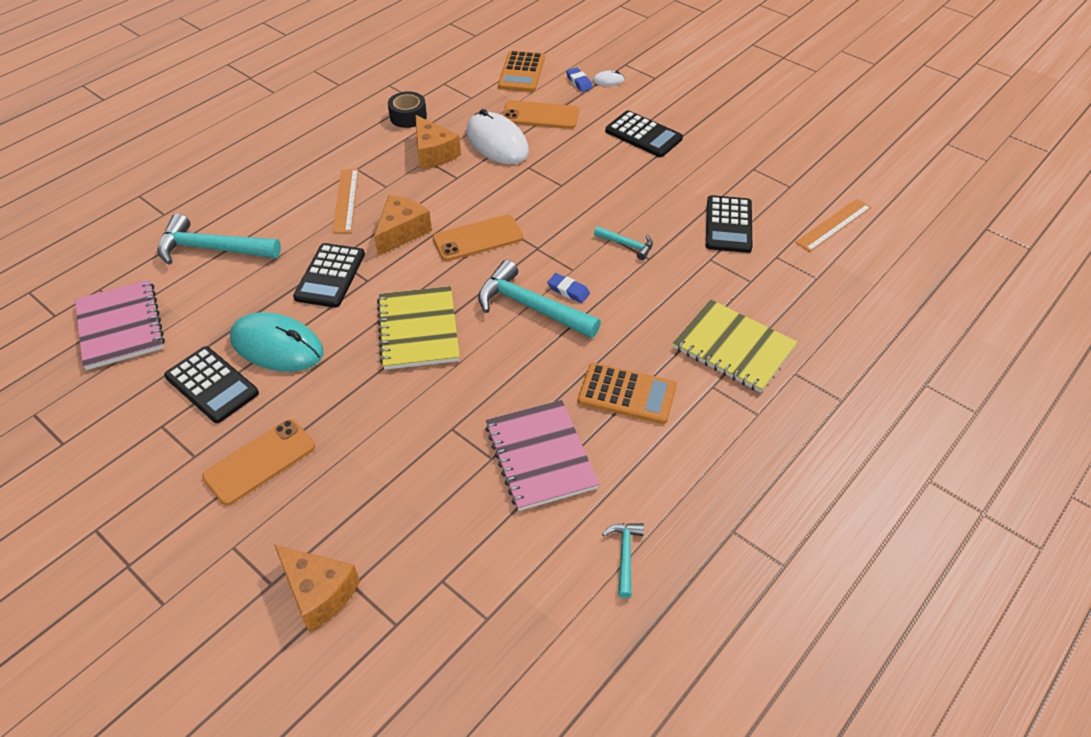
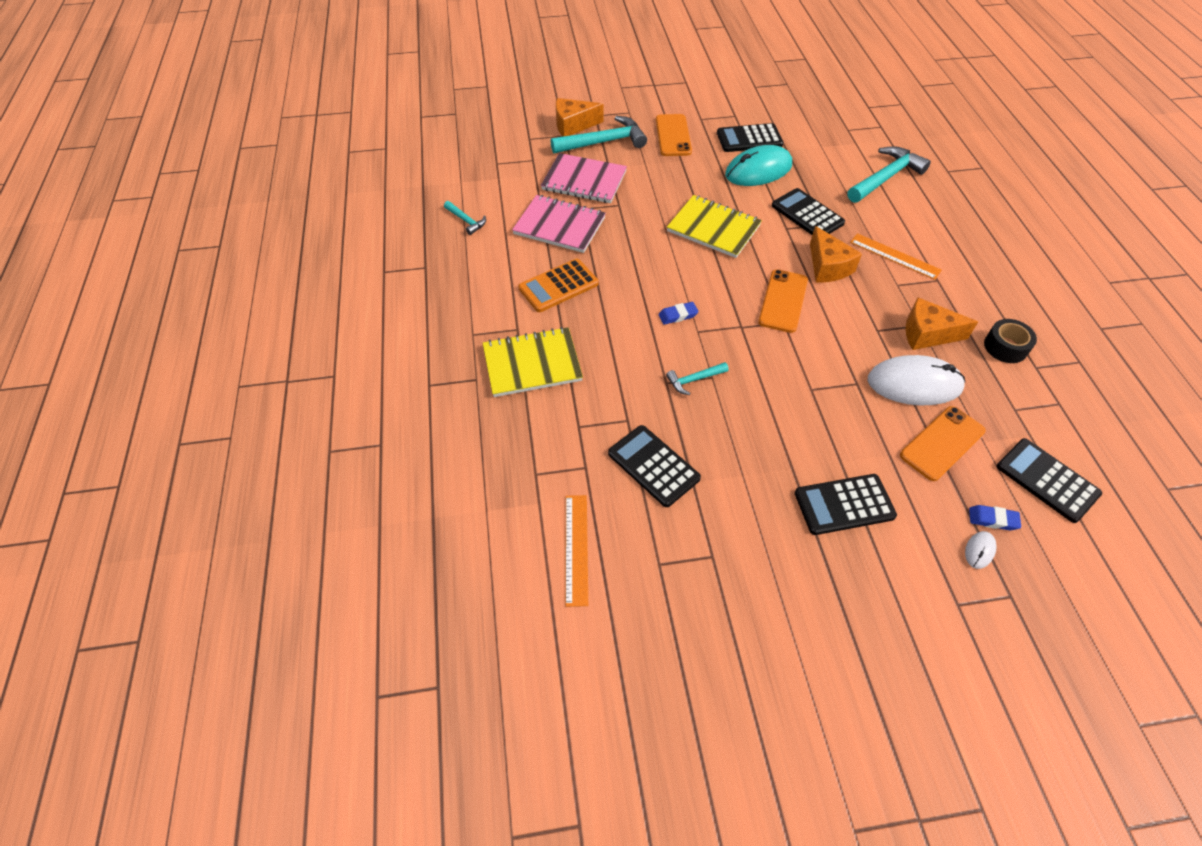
camera: 130 degrees right, 5 degrees up
(120, 326) = (835, 124): pink notebook -> pink notebook (584, 180)
(521, 72) = (1047, 480): orange calculator -> black calculator
(530, 307) = (681, 288): turquoise hammer -> turquoise hammer (604, 142)

